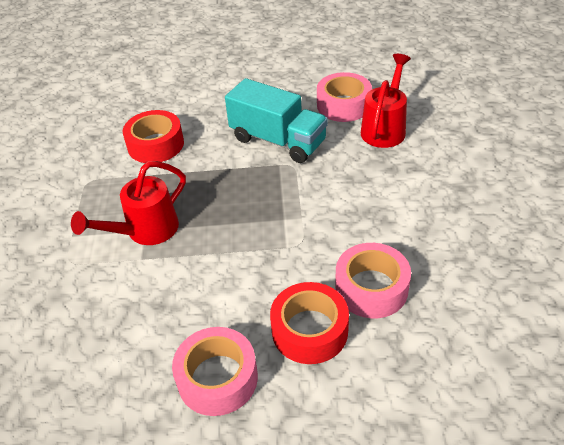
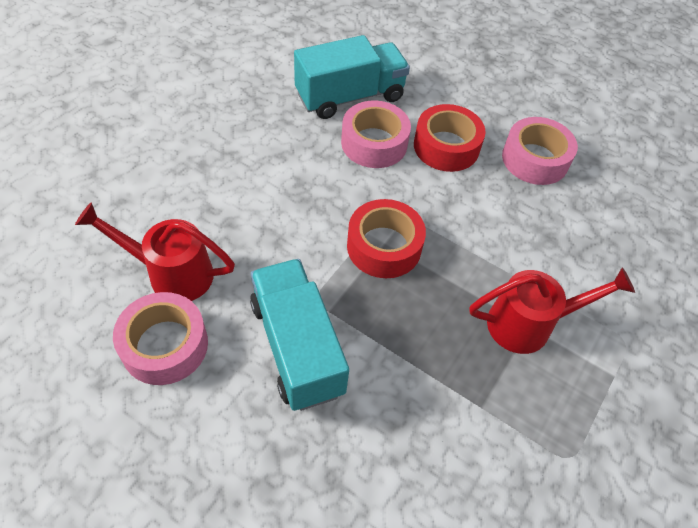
camera: 150 degrees left, 10 degrees up
(156, 145) = (448, 464): red tape -> red tape (384, 246)
(385, 128) = (171, 273): red watering can -> red watering can turned 45 degrees clockwise
(444, 320) = (350, 97): none -> turquoise truck

